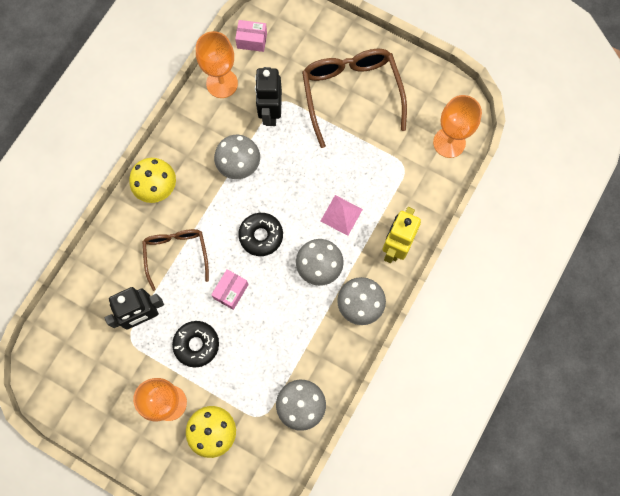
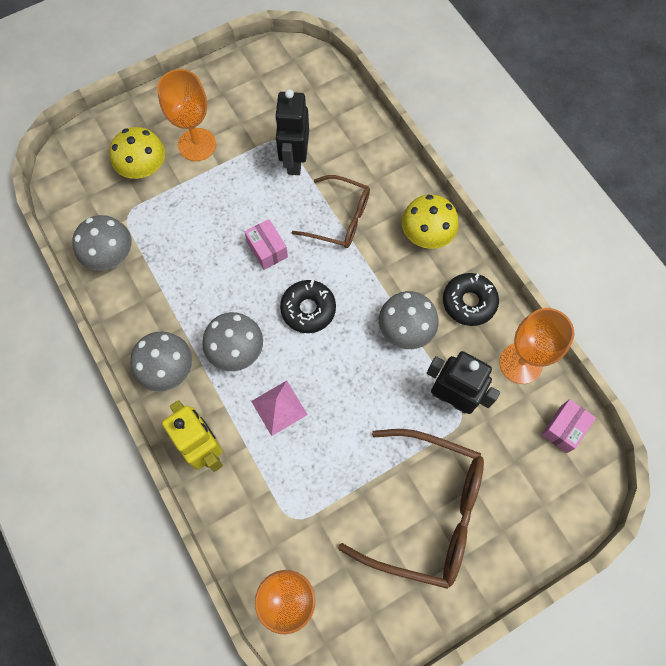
camera: 120 degrees right, 5 degrees down
(196, 344) = (235, 193): black donut -> black donut (469, 302)

